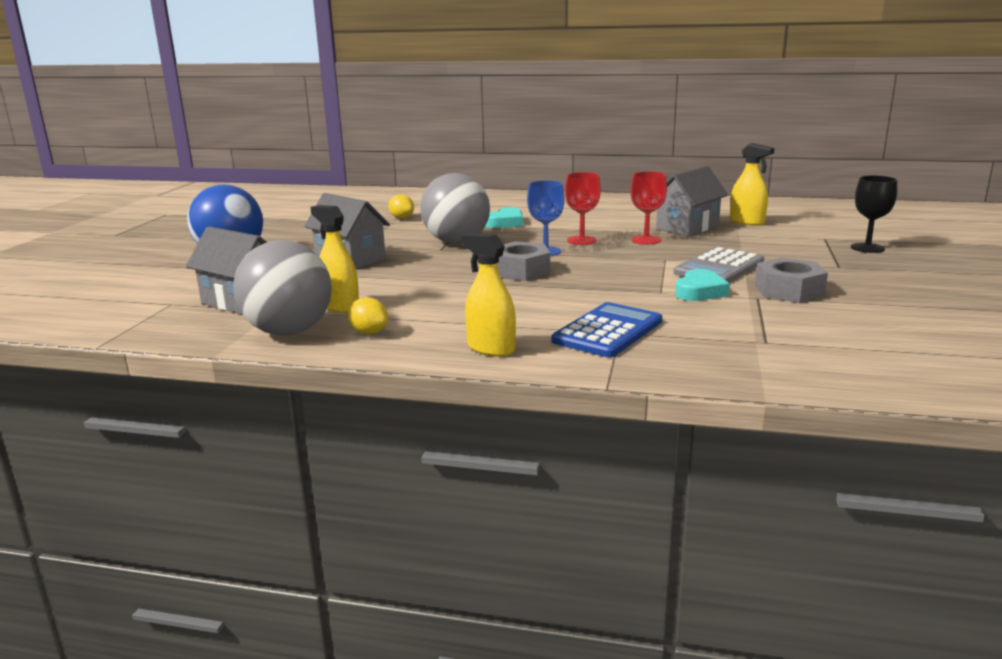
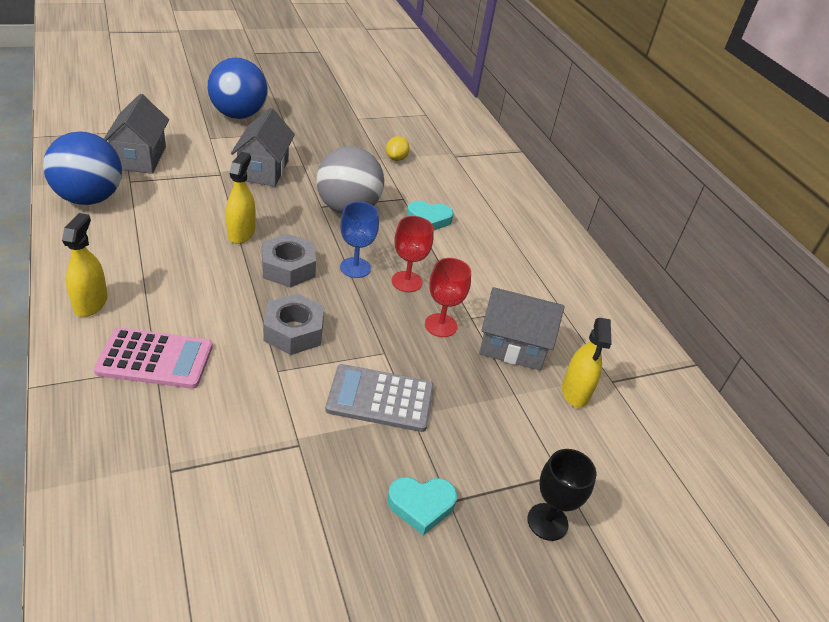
camera: 50 degrees right, 20 degrees up
(289, 331) = (89, 198): grey ball -> blue ball
(340, 306) = (150, 202): yellow spray bottle -> yellow spray bottle (241, 233)
(369, 332) = (101, 234): yellow lemon -> none
(608, 331) = (155, 359): blue calculator -> pink calculator
(700, 291) = (293, 398): turquoise heart -> turquoise heart (421, 505)
(789, 290) = (334, 467): grey nut -> grey nut (293, 331)

